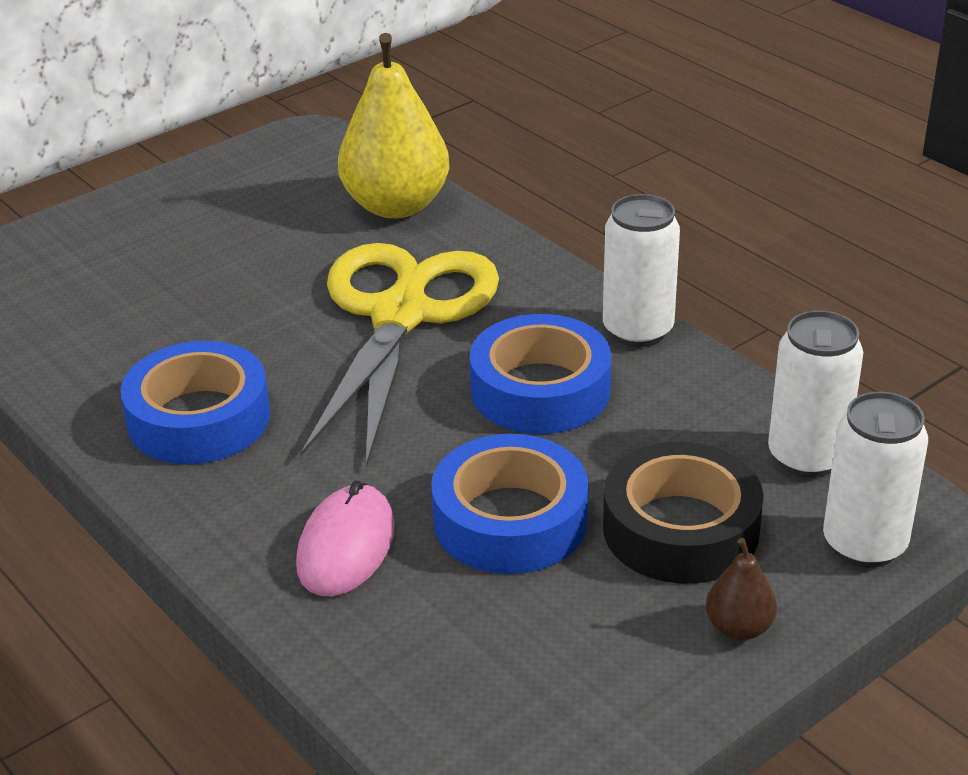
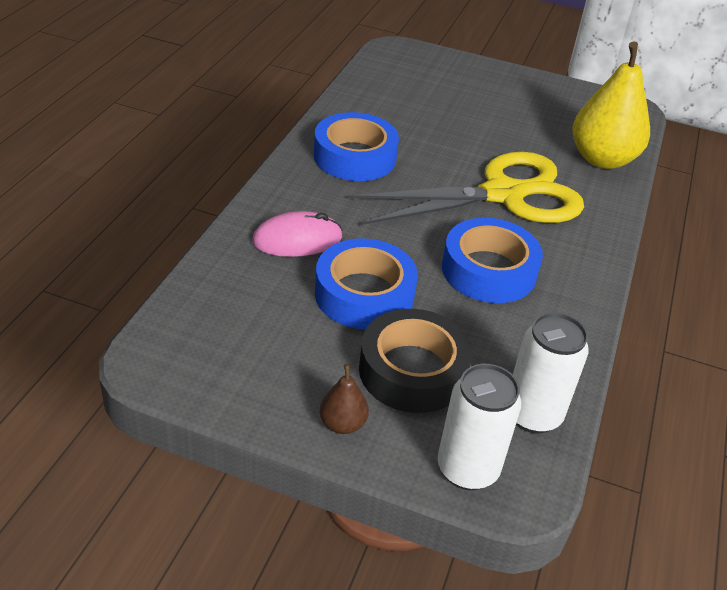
camera: 55 degrees right, 5 degrees up
(637, 330) = (586, 295): white can -> none

